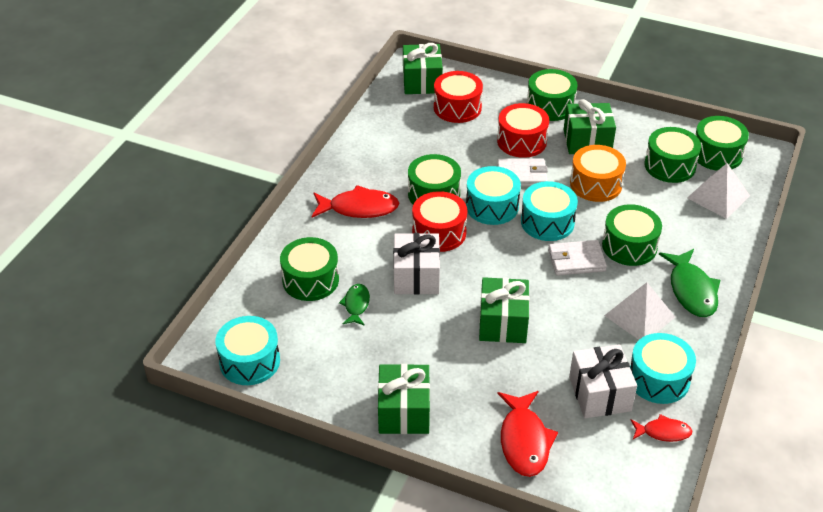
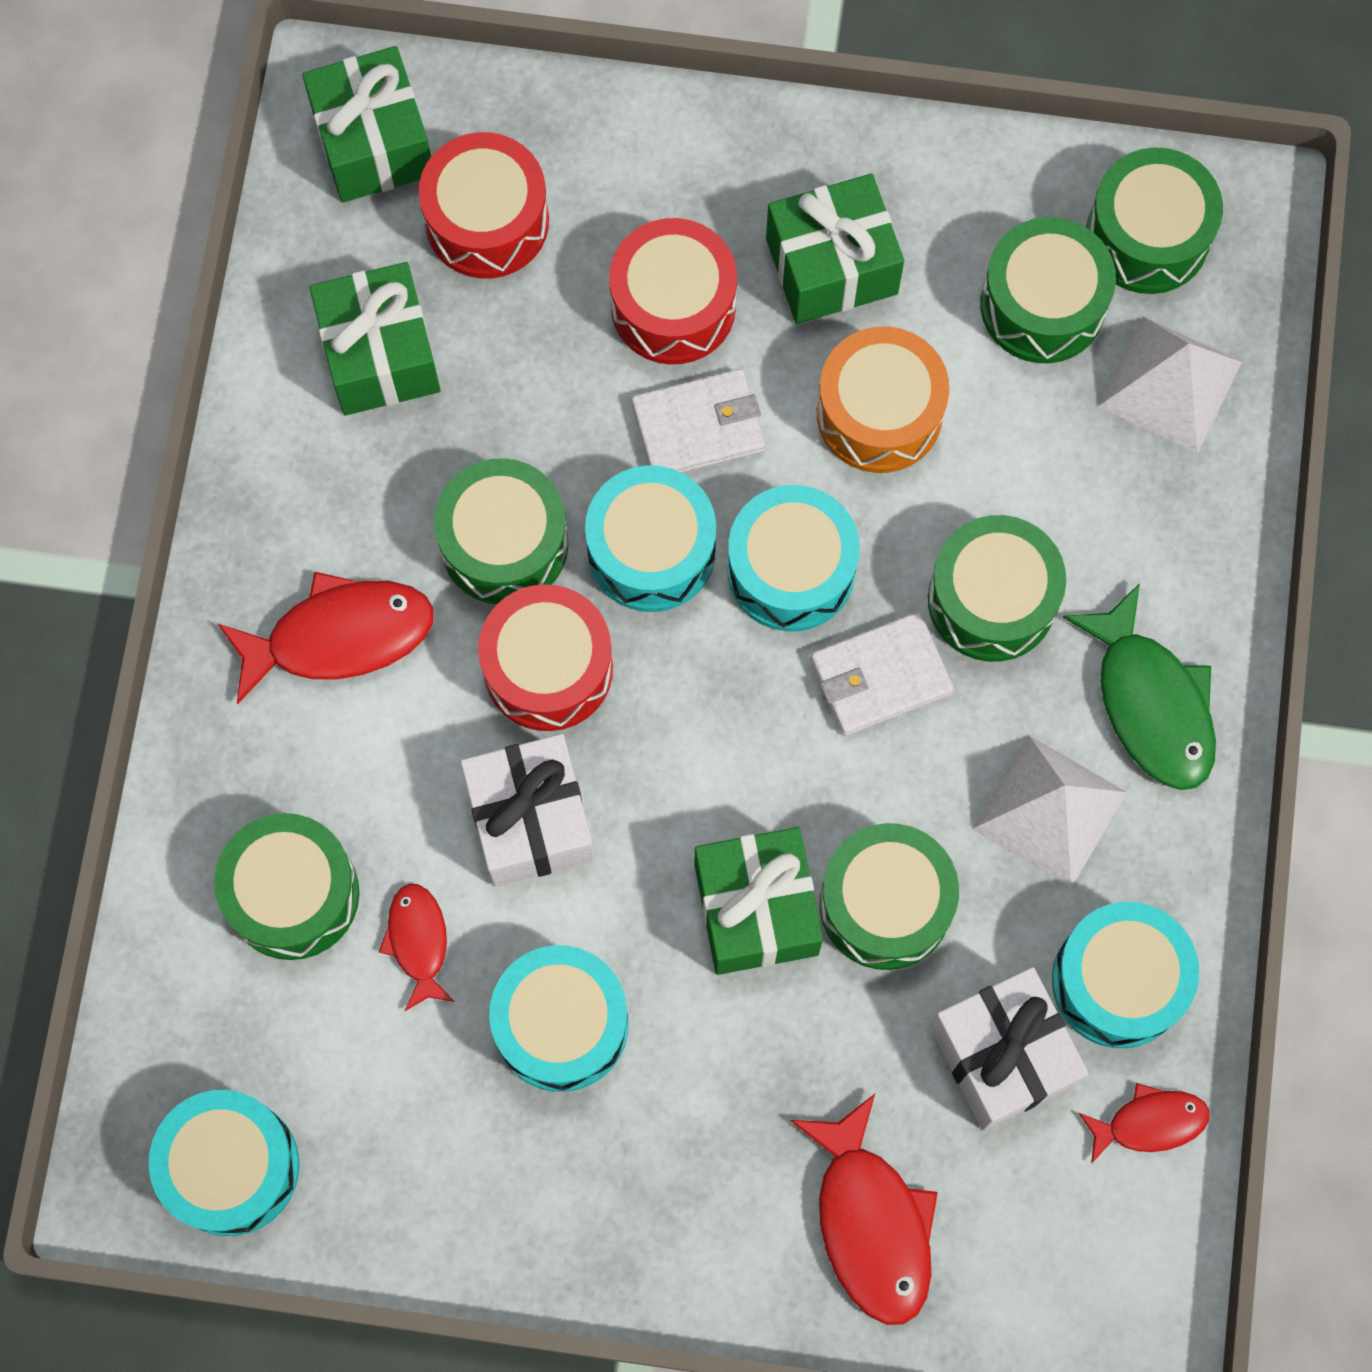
camera: 15 degrees left, 30 degrees up
(356, 305) = (418, 942): green fish -> red fish
(404, 411) = (603, 1214): green gift -> green gift (380, 355)
(407, 343) = (561, 1024): none -> turquoise drum
(550, 106) = (716, 157): green drum -> green drum (885, 904)

